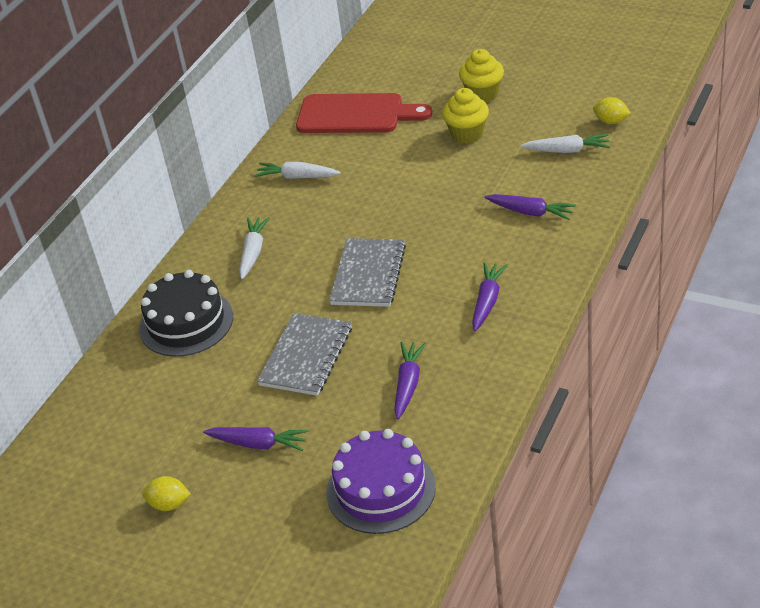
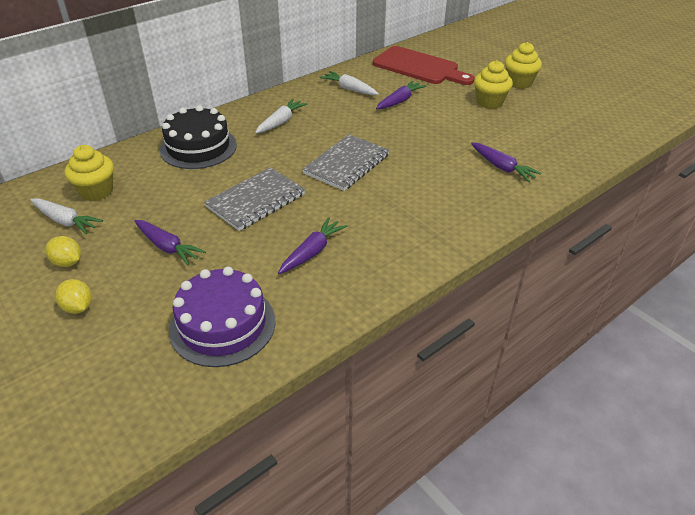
camera: 20 degrees right, 0 degrees up
(121, 421) = (96, 191): none -> yellow cupcake
(487, 301) = (422, 216): purple carrot -> purple carrot (400, 101)
(567, 150) = (560, 137): white carrot -> white carrot (65, 221)
(611, 121) = (609, 130): yellow lemon -> yellow lemon (78, 307)

